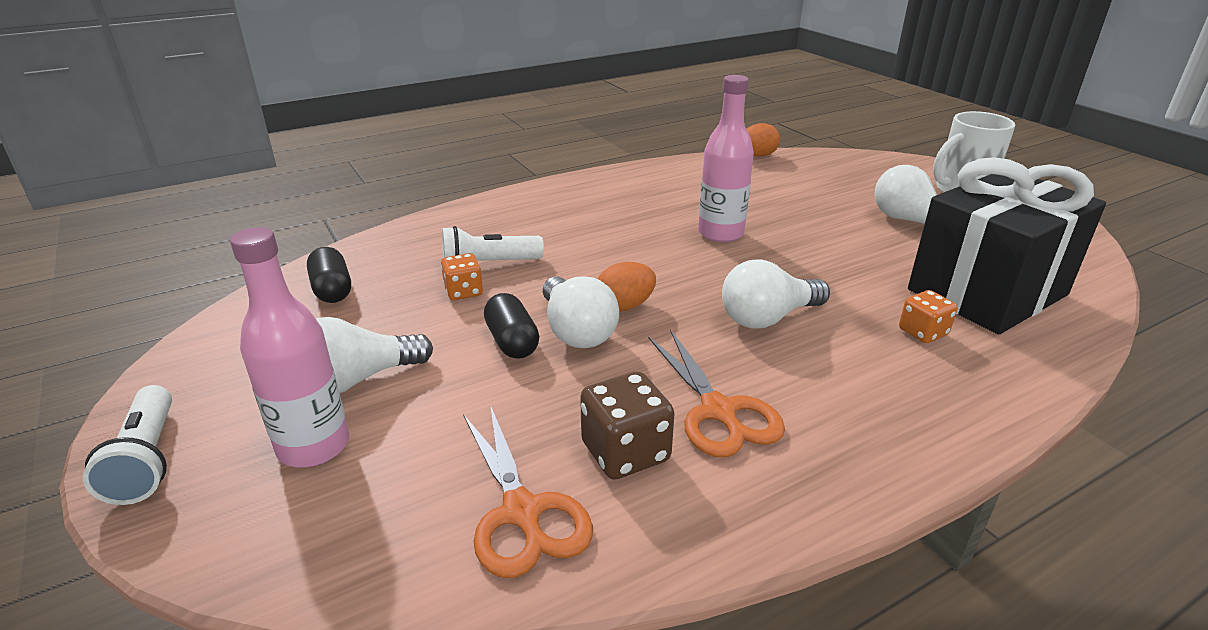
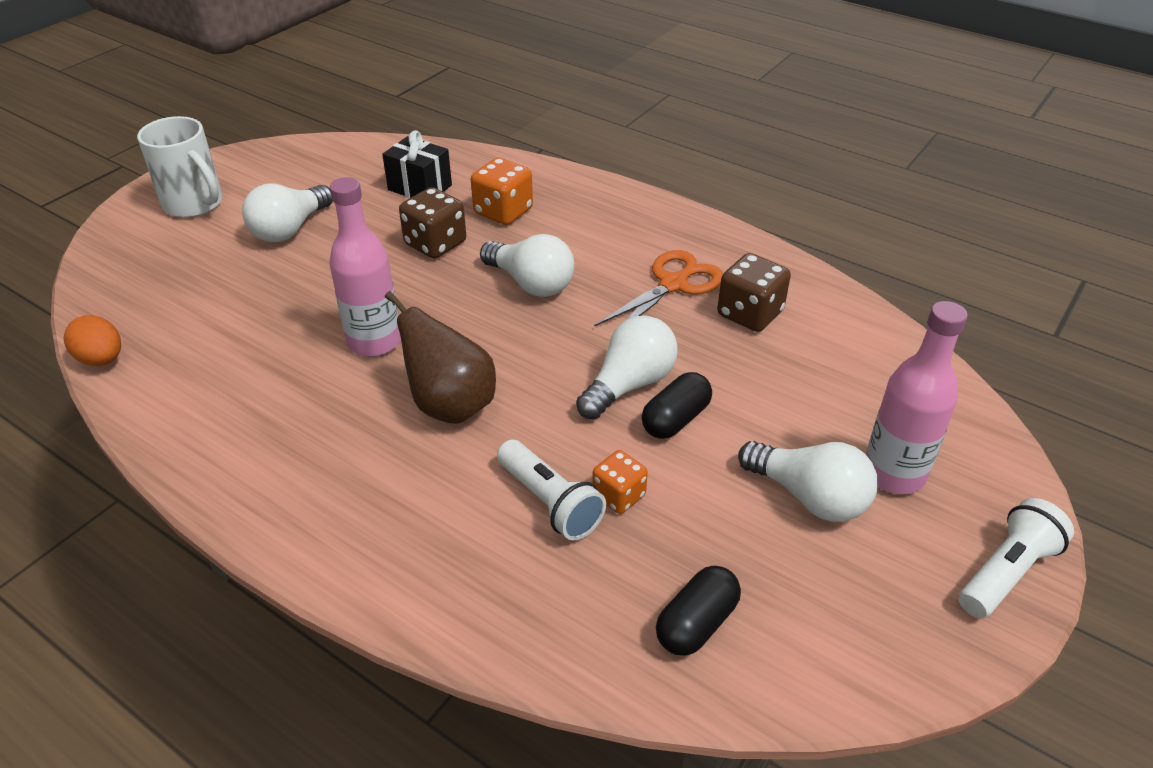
camera: 115 degrees left, 10 degrees up
(522, 512) = (839, 340): orange scissors -> none
(621, 249) = (450, 405): none -> brown pear
(625, 306) = (567, 368): orange egg -> none
(863, 281) = (435, 244): none -> brown dice
(922, 332) = (503, 212): orange dice -> orange dice, size x1.55
(987, 292) = (420, 187): black gift -> black gift, size x0.48

